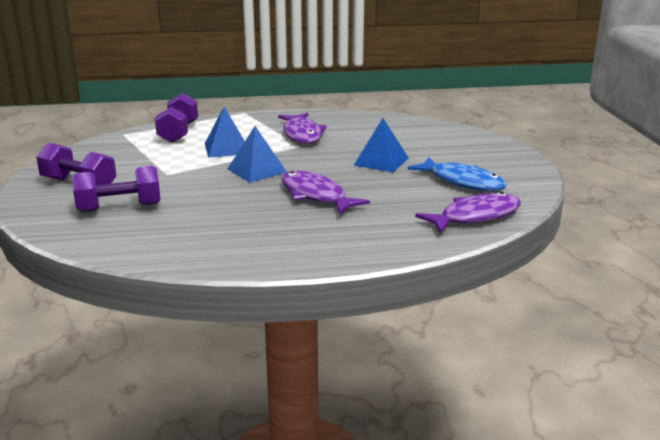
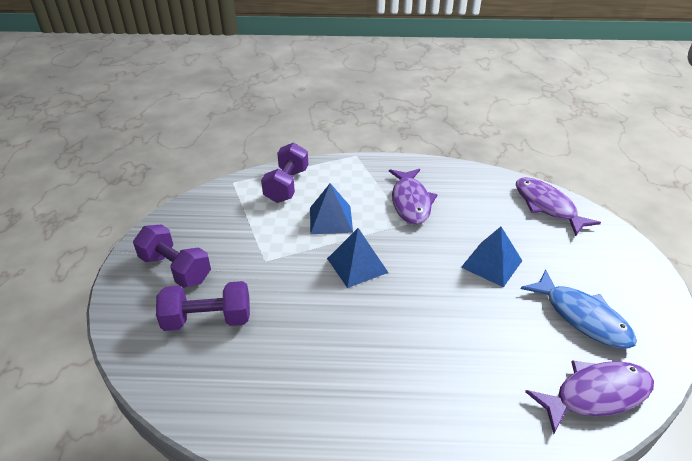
camera: 10 degrees right, 15 degrees up
(316, 195) = (415, 324): purple fish -> purple fish (547, 206)

